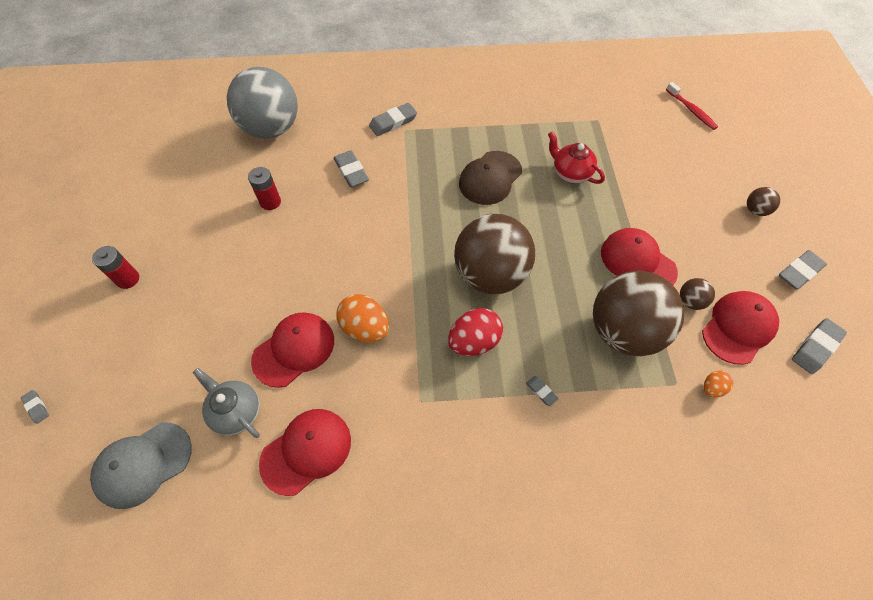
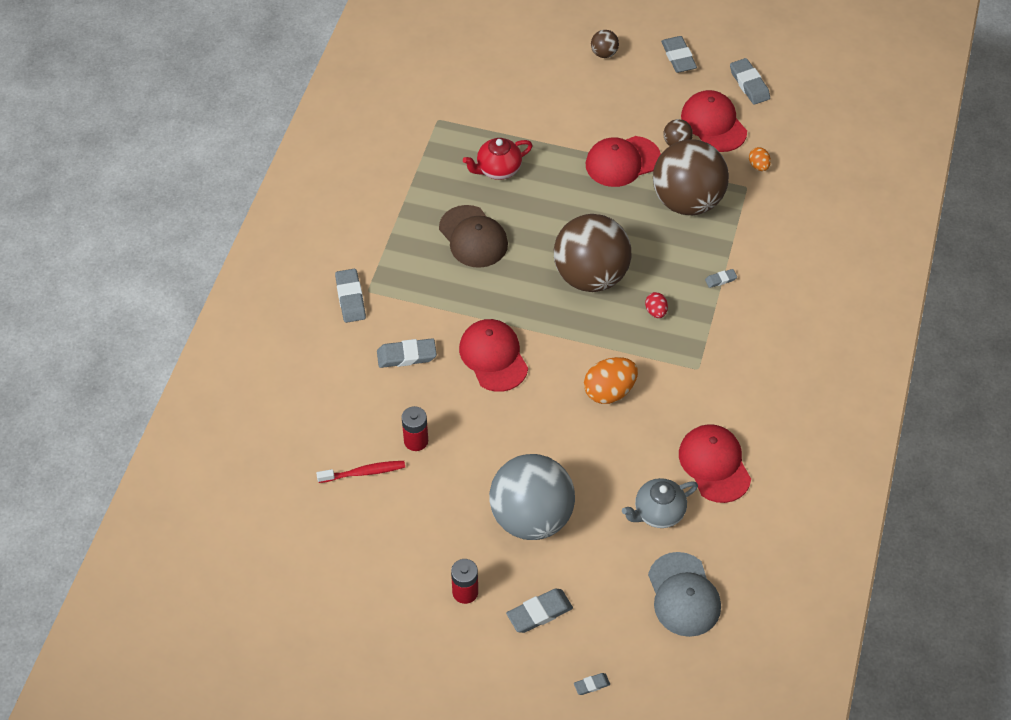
camera: 70 degrees left, 5 degrees down
(111, 341) = (539, 612): none -> grey eraser
(272, 129) = (301, 419): grey ball -> grey ball (531, 517)
(294, 350) = (610, 454): red cap -> red cap (493, 357)
(474, 341) = (656, 311): red egg -> red egg, size x0.53
(691, 110) = (462, 40): red toothbrush -> red toothbrush (364, 472)

